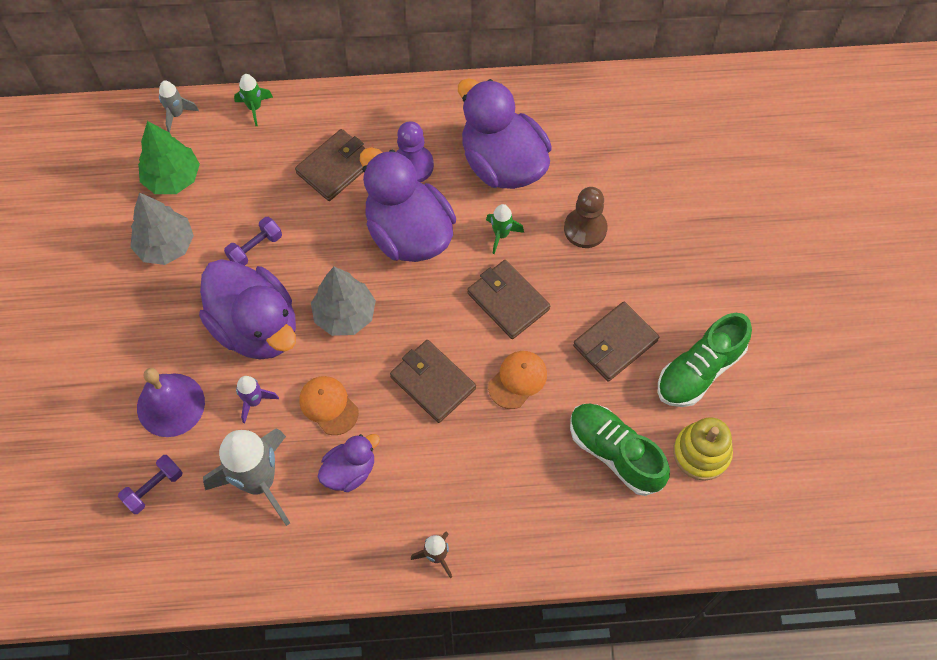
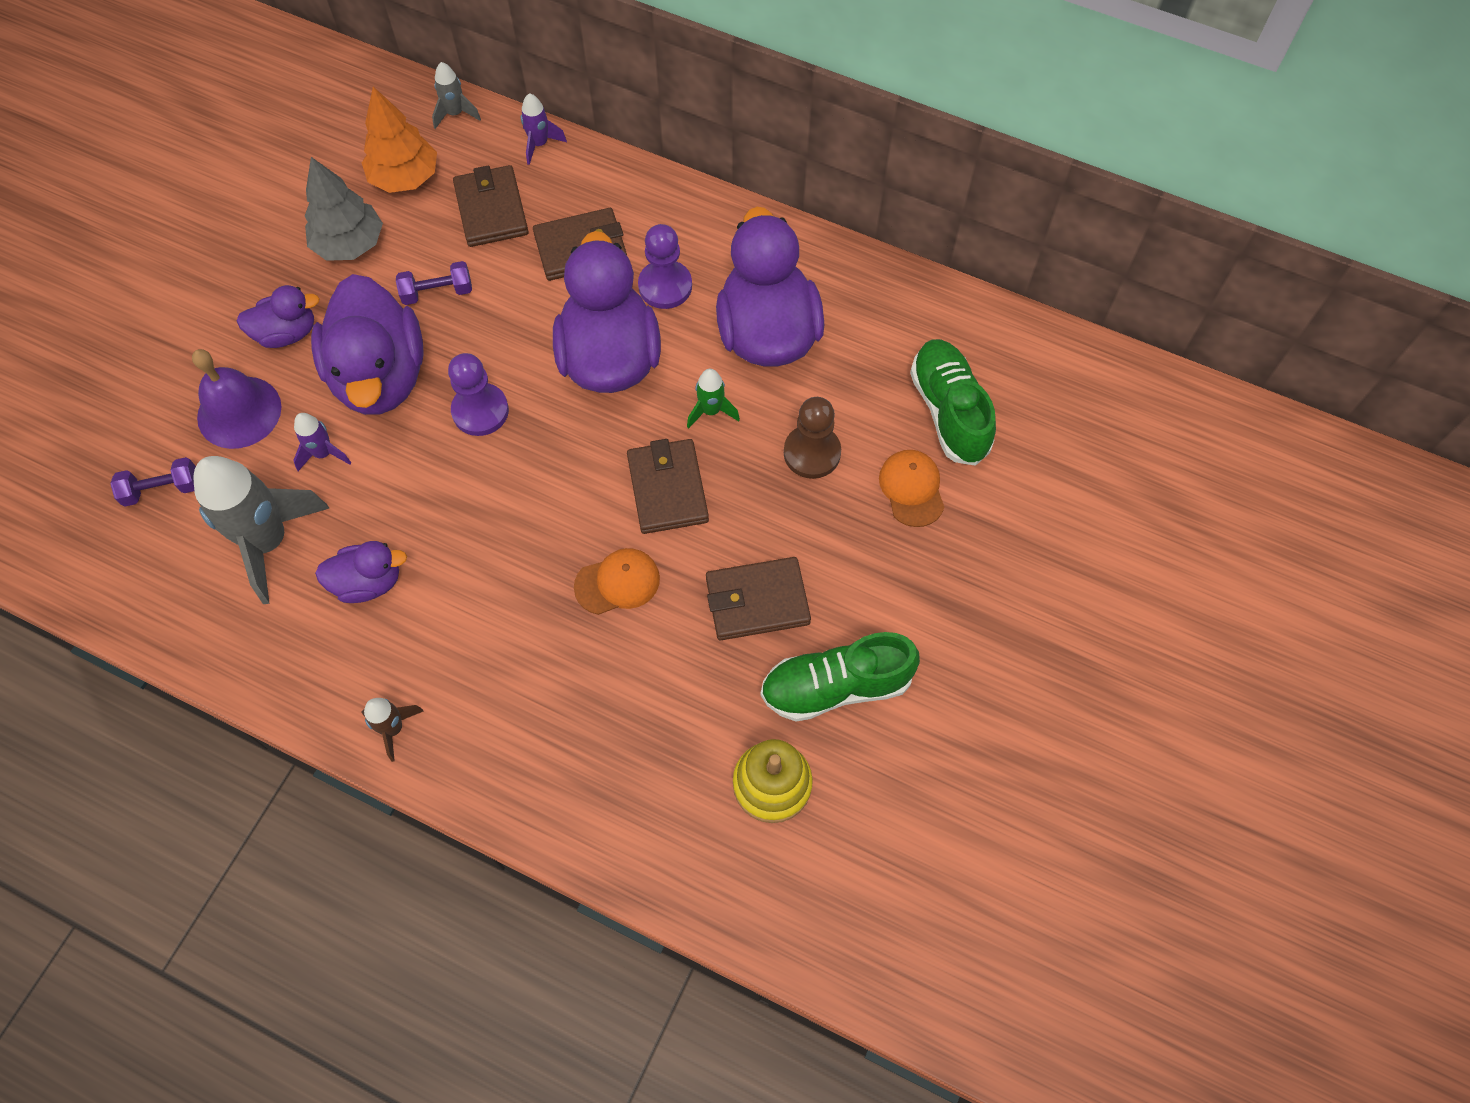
camera: 30 degrees right, 0 degrees up
(165, 332) = (287, 333): none -> purple duck
(173, 178) = (405, 178): green tree -> orange tree
(254, 108) = (539, 144): green rocket -> purple rocket
(328, 405) = (395, 500): orange cap -> orange cap (912, 489)
(345, 315) = (480, 411): grey tree -> purple pawn
(432, 383) = (522, 535): brown wallet -> brown wallet (491, 210)
(615, 453) = (670, 726): green shoe -> green shoe (949, 411)

